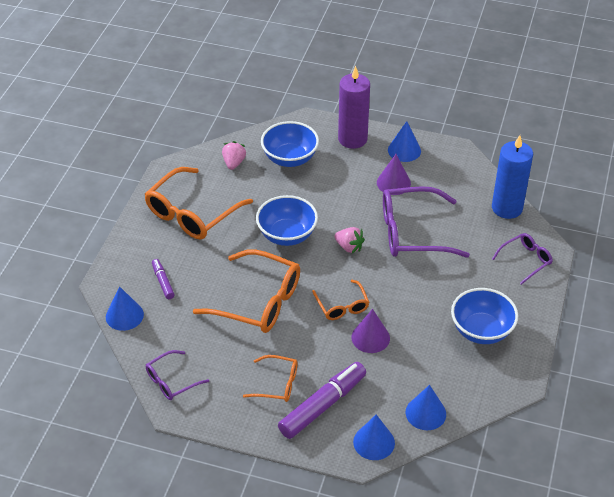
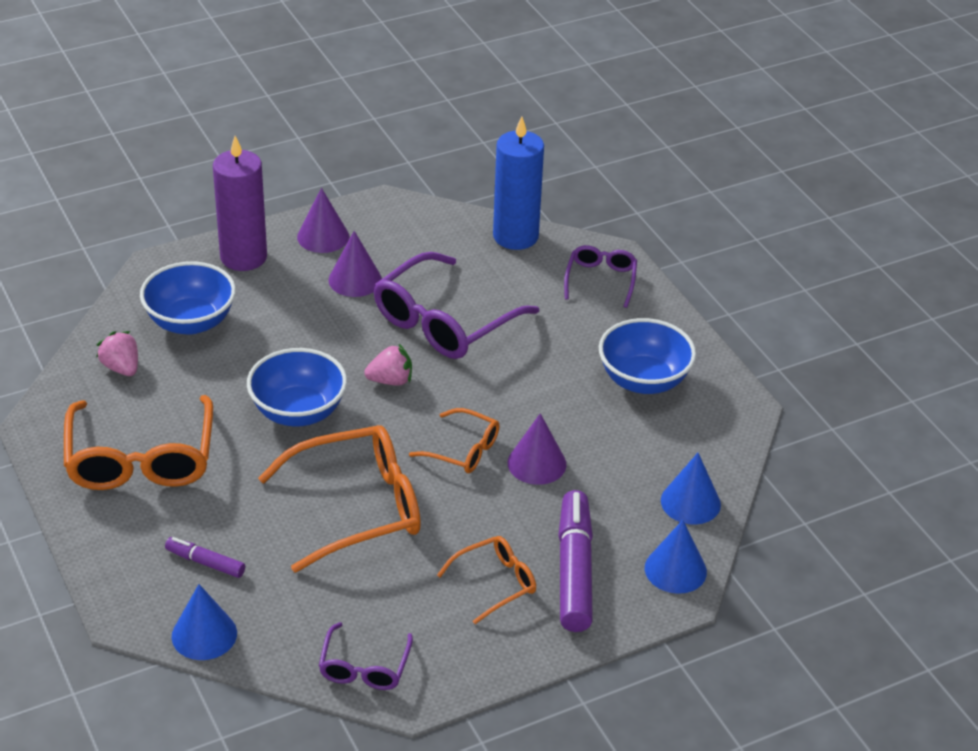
camera: 45 degrees left, 5 degrees down
(404, 150) = (323, 236): blue cone -> purple cone

